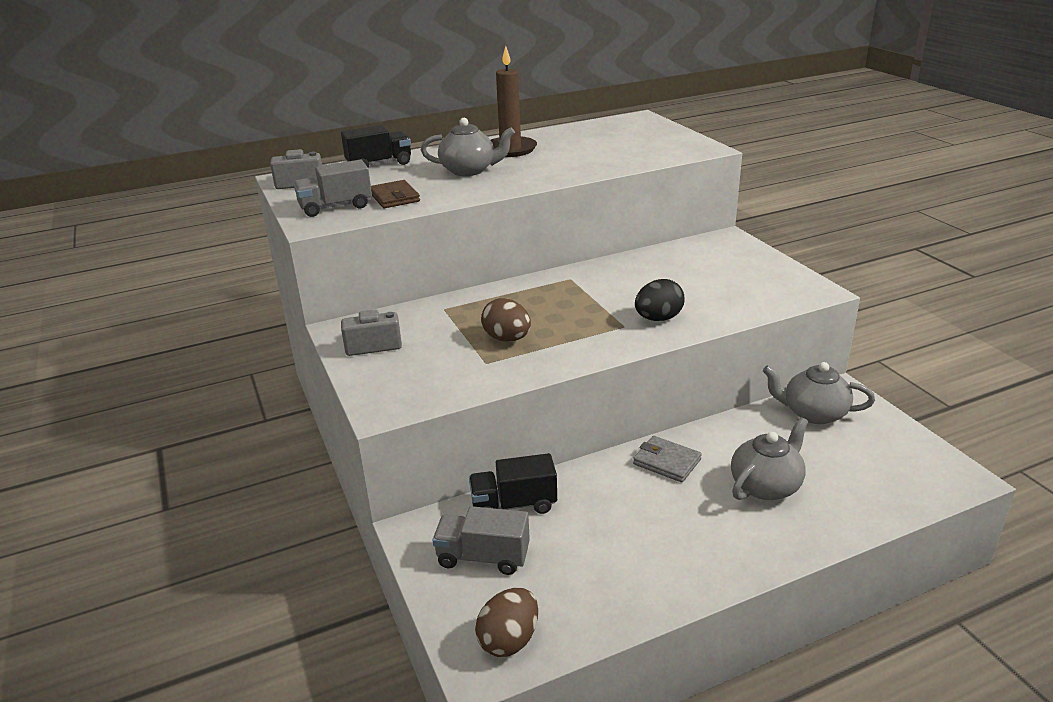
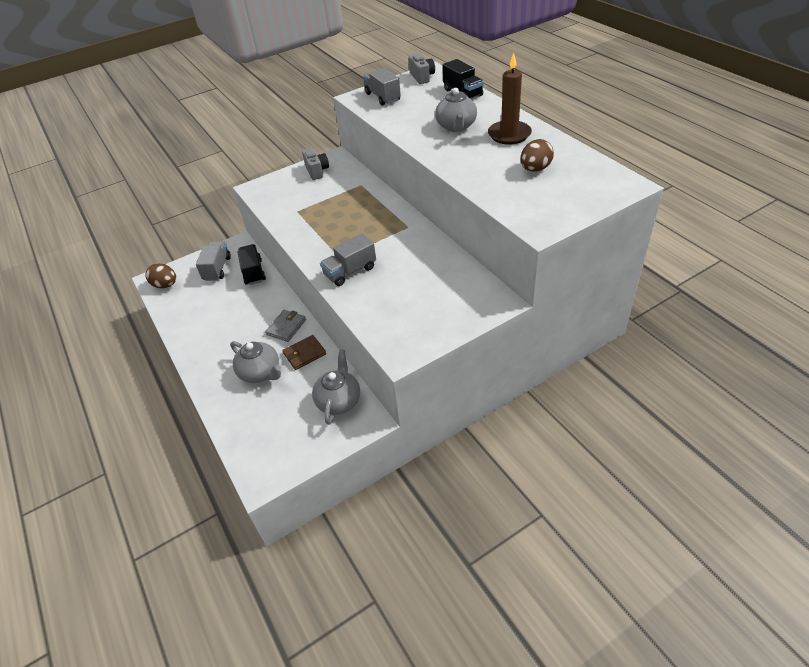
camera: 85 degrees right, 15 degrees up
(394, 197) = (400, 111): brown wallet -> brown wallet (304, 354)
(507, 339) = (323, 214): brown egg -> brown egg (535, 169)
(658, 319) = (350, 271): black egg -> grey truck

